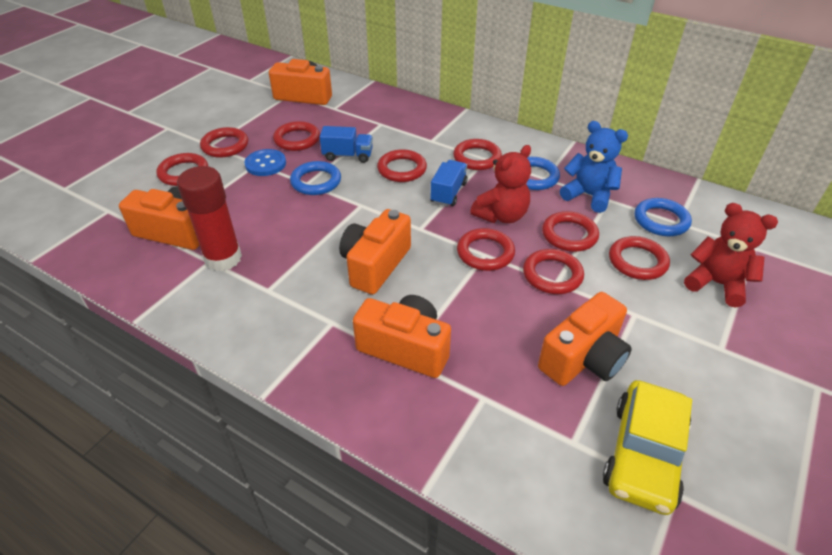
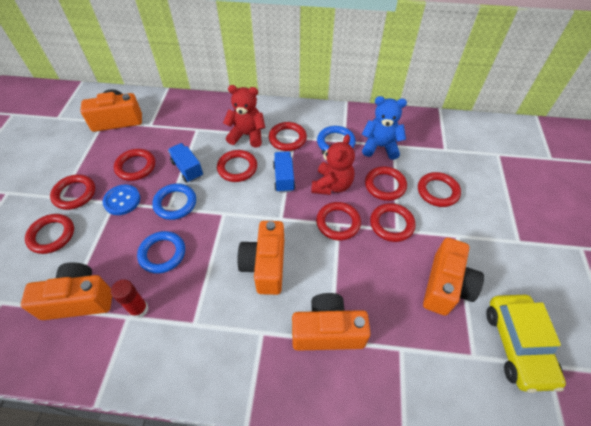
camera: 25 degrees left, 10 degrees up
(223, 258) = (139, 309): red glue stick -> red glue stick, size x0.58
(348, 155) = (187, 169): blue truck -> blue truck turned 105 degrees counterclockwise
(661, 220) = (435, 152): blue ring -> blue ring (162, 254)
(716, 284) = (491, 191): red teddy bear -> red teddy bear (247, 135)

